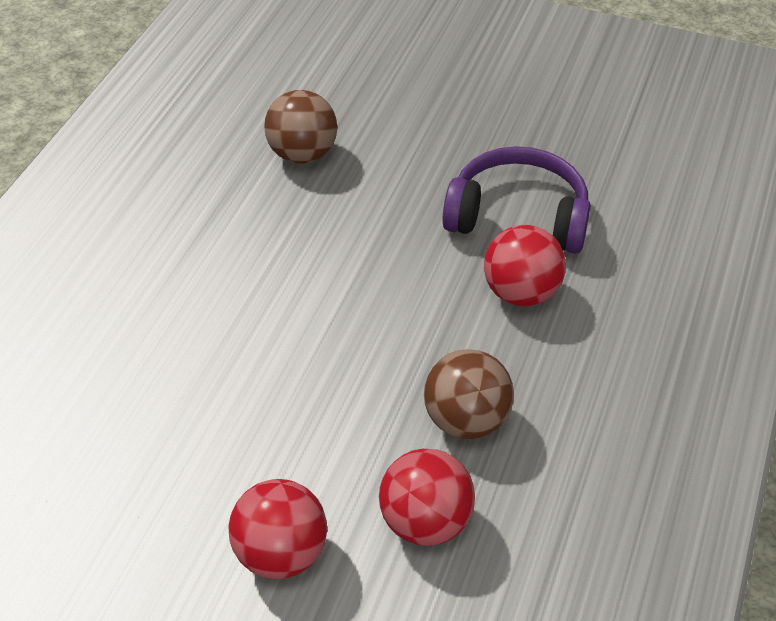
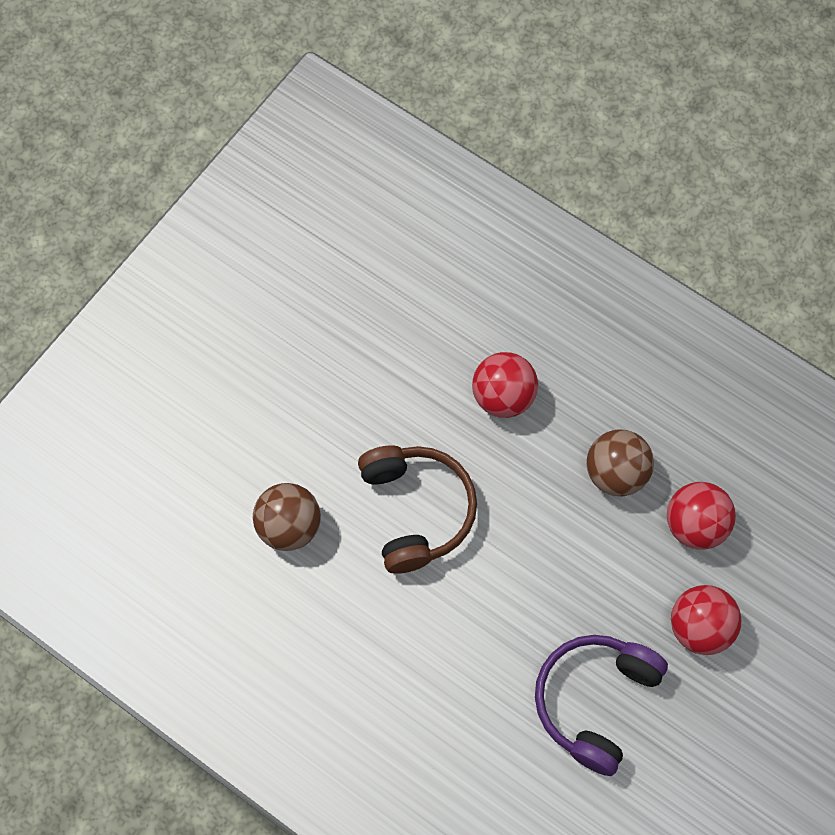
camera: 75 degrees left, 20 degrees up
(352, 245) = (416, 510): none -> brown headphones
(518, 217) = (420, 372): purple headphones -> purple headphones (595, 701)

